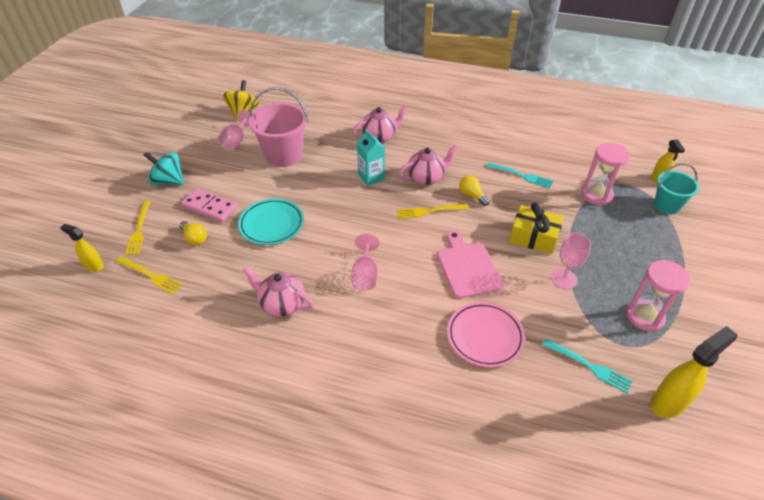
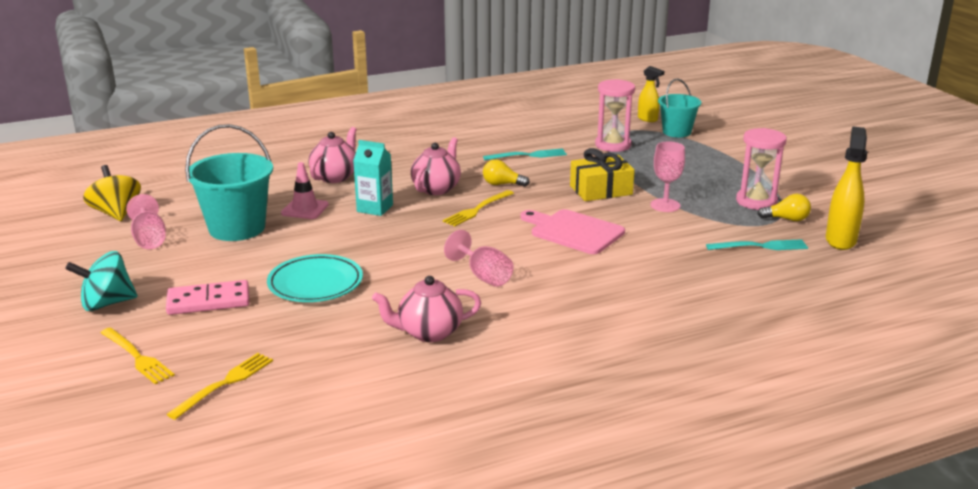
camera: 40 degrees left, 20 degrees down
(94, 266) = (123, 412): yellow spray bottle -> none
(151, 276) = (225, 383): yellow fork -> yellow fork turned 45 degrees counterclockwise
(195, 238) = (232, 332): yellow light bulb -> yellow light bulb (786, 219)
(283, 155) = (237, 228): pink bucket -> turquoise bucket
(333, 157) = (305, 209): none -> pink traffic cone
(485, 336) = (656, 266): pink plate -> none

